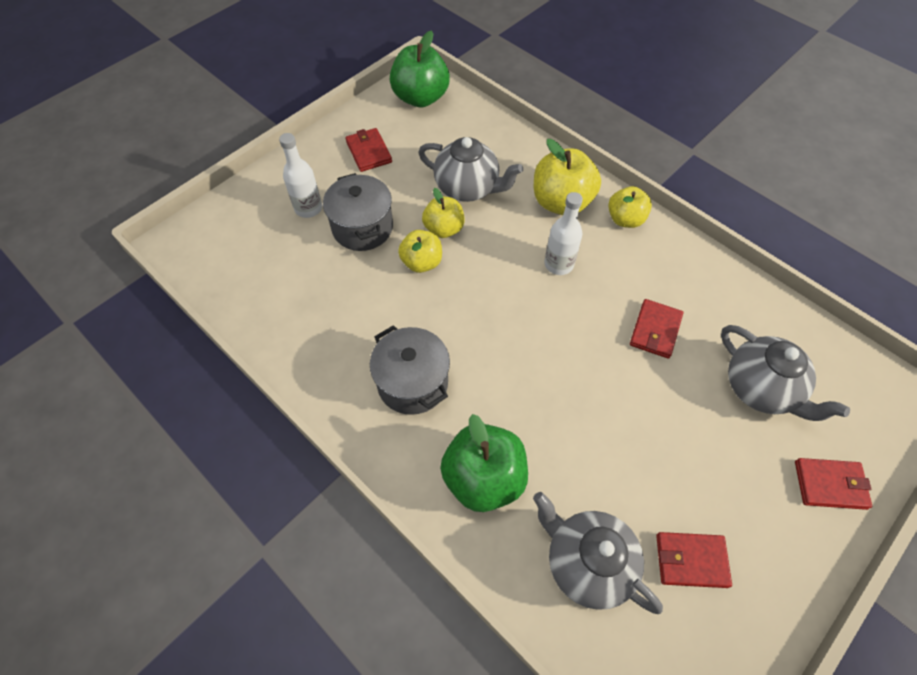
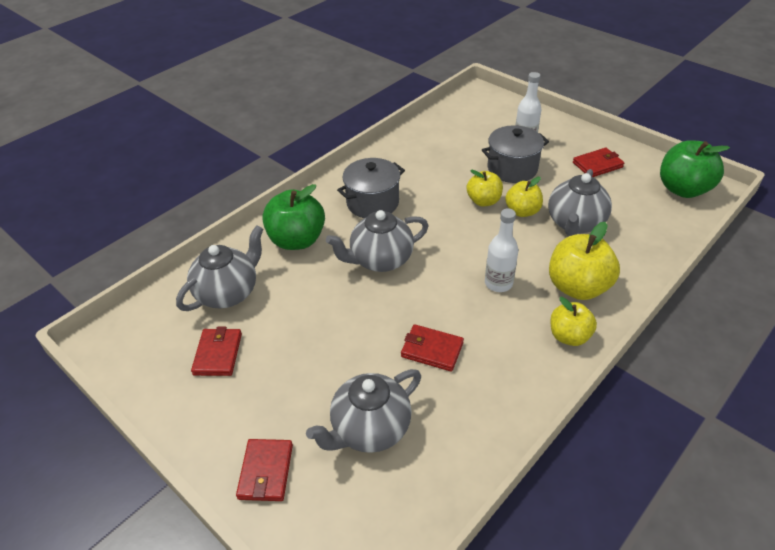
camera: 90 degrees right, 15 degrees down
(523, 376) = (380, 260): none -> grey teapot

